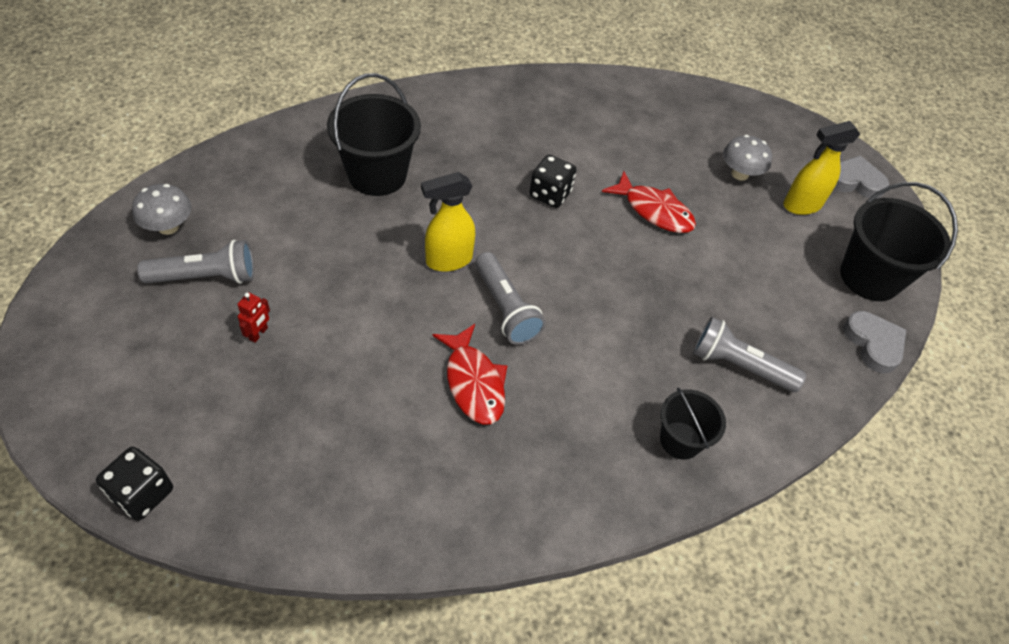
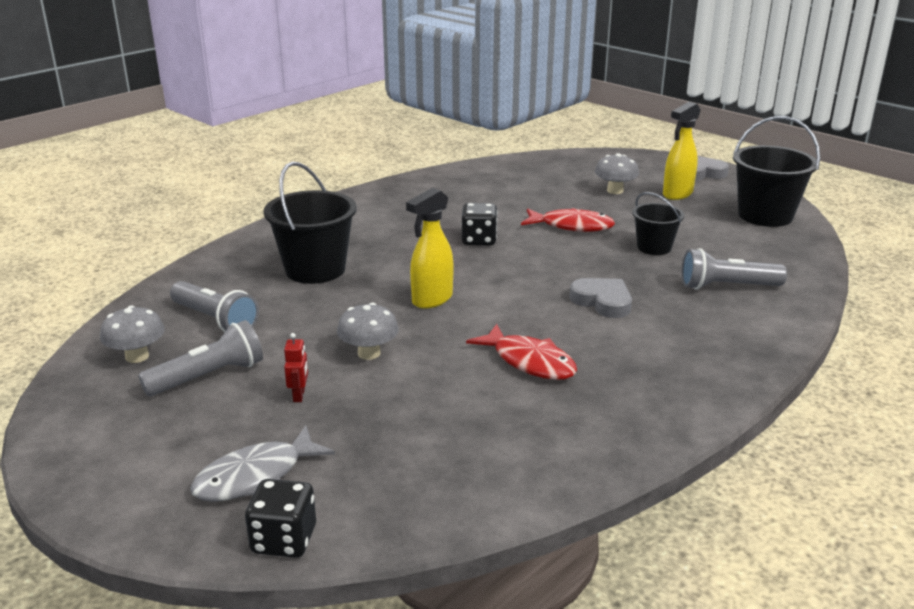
camera: 20 degrees left, 25 degrees down
(166, 413) = (255, 477): none -> grey fish
(347, 307) = (369, 353): none -> grey mushroom
(505, 308) = (510, 312): grey flashlight -> grey flashlight (215, 320)
(680, 440) = (729, 339): black bucket -> black bucket (654, 247)
(873, 344) = (806, 246): grey heart -> grey heart (602, 301)

